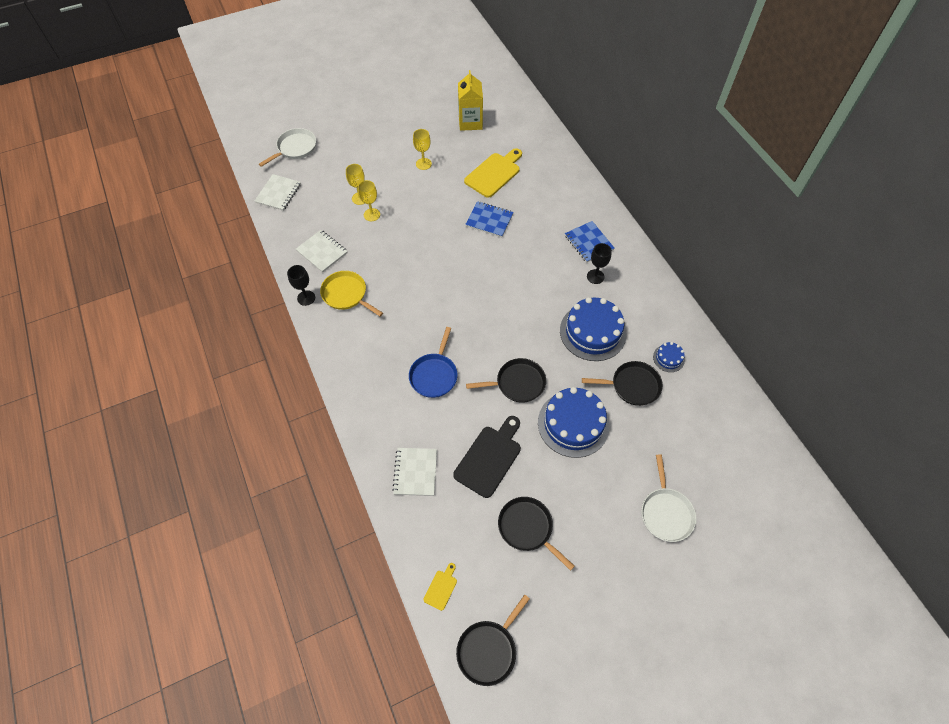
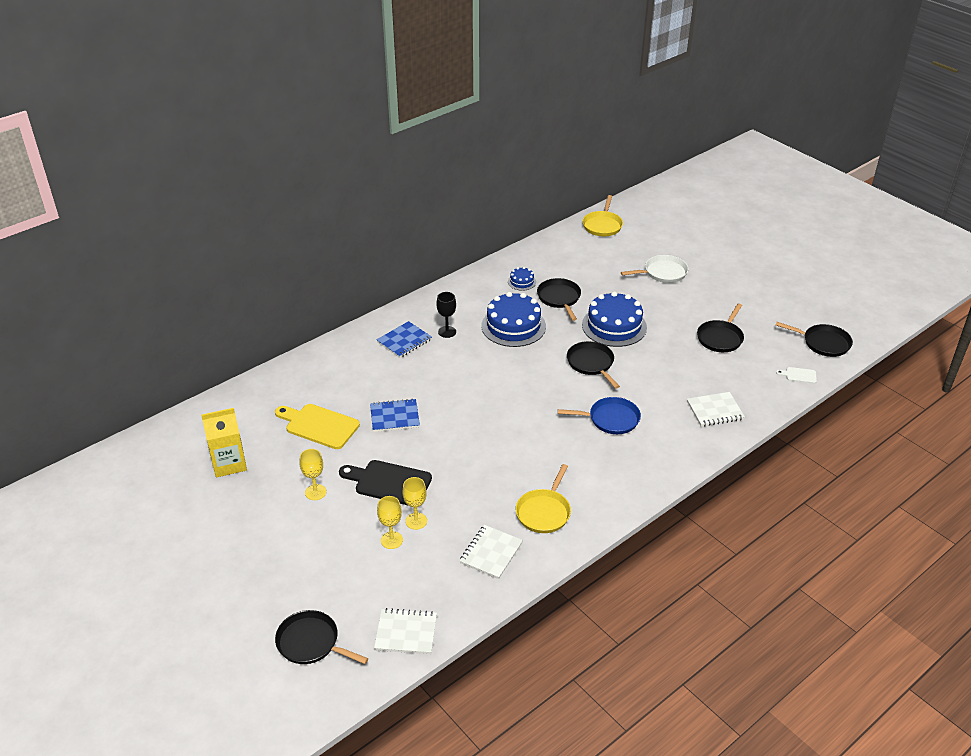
camera: 105 degrees left, 20 degrees down
(295, 148) = (311, 642): white pan -> black pan
(306, 298) = (564, 547): black goblet -> none
(441, 588) = (799, 375): yellow cutting board -> white cutting board
(489, 220) = (394, 417): blue notebook -> blue notebook turned 75 degrees clockwise
(489, 458) = (674, 368): black cutting board -> black cutting board (389, 483)
(779, 477) = (602, 225): none -> yellow pan

